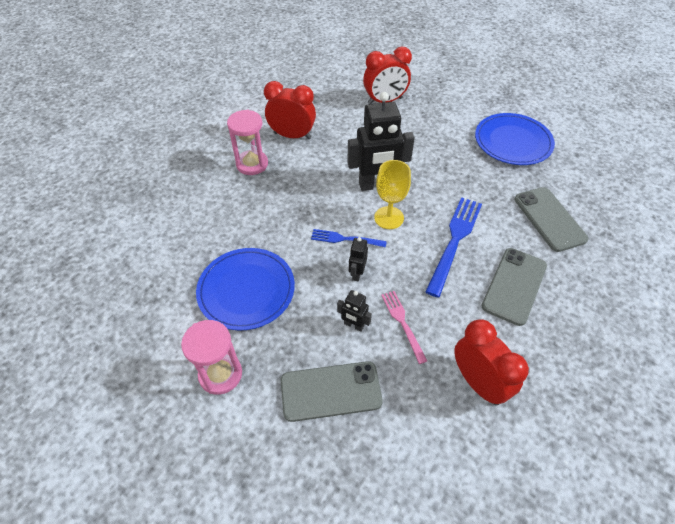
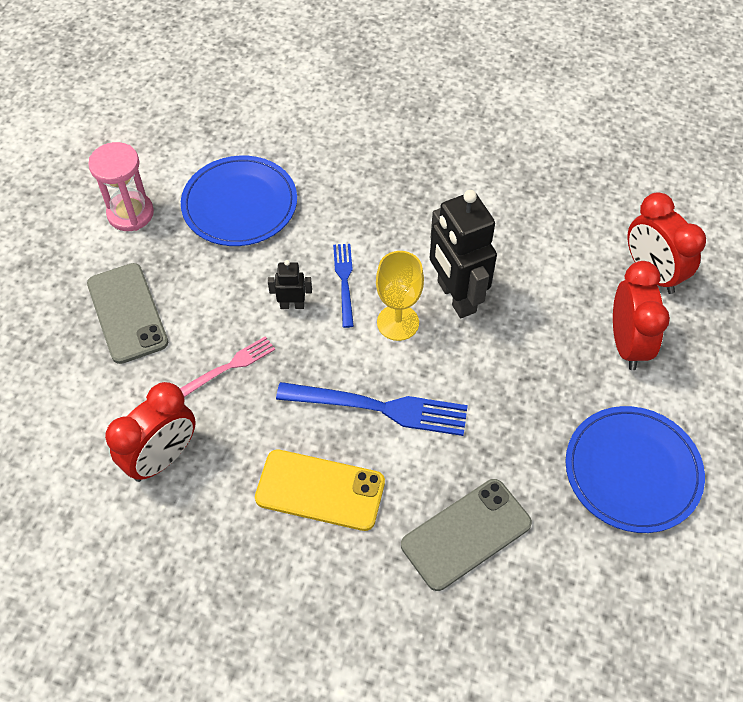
camera: 75 degrees right, 5 degrees up
(252, 164) = (442, 152): pink hourglass -> none
(292, 136) = (517, 179): red clock -> red clock (627, 344)
(353, 325) = (215, 317): black robot -> none
(514, 286) = (320, 490): grey phone -> yellow phone

